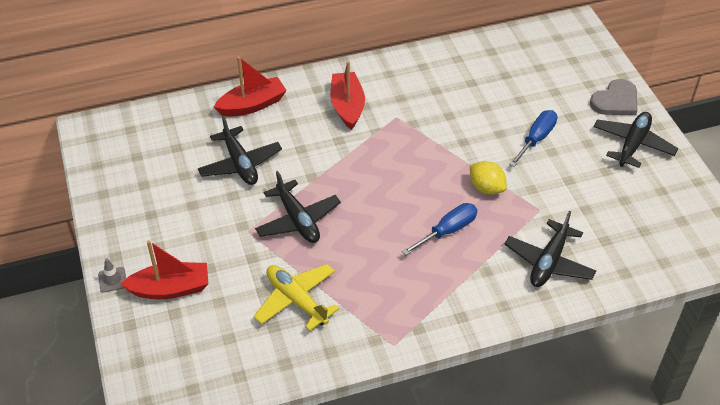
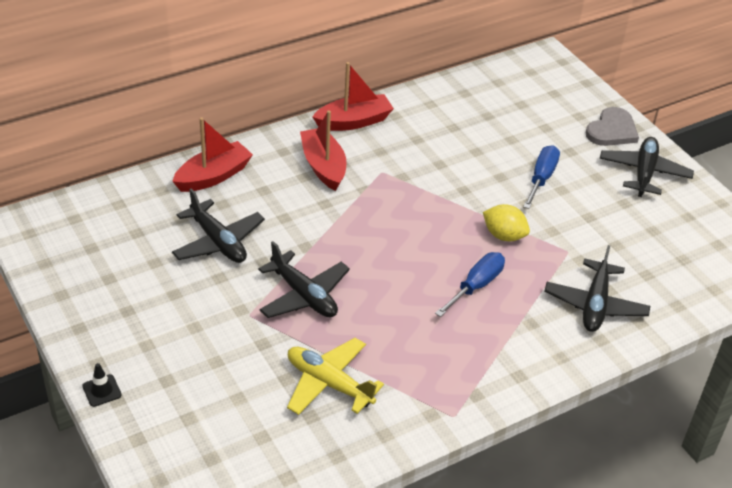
camera: 15 degrees left, 5 degrees down
(112, 280) = (102, 390): grey traffic cone -> black traffic cone
(170, 289) = (175, 391): red boat -> red boat (353, 121)

